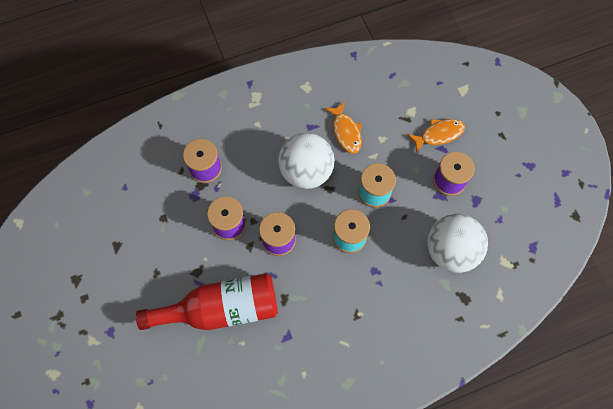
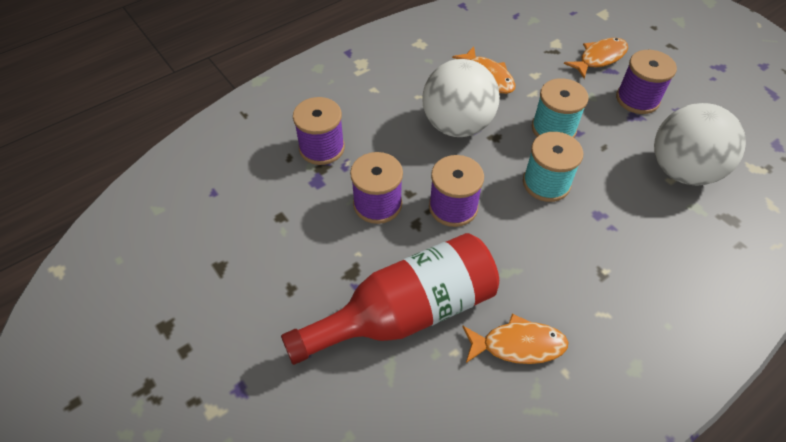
camera: 15 degrees left, 15 degrees down
(282, 349) = (518, 345): none -> orange fish

